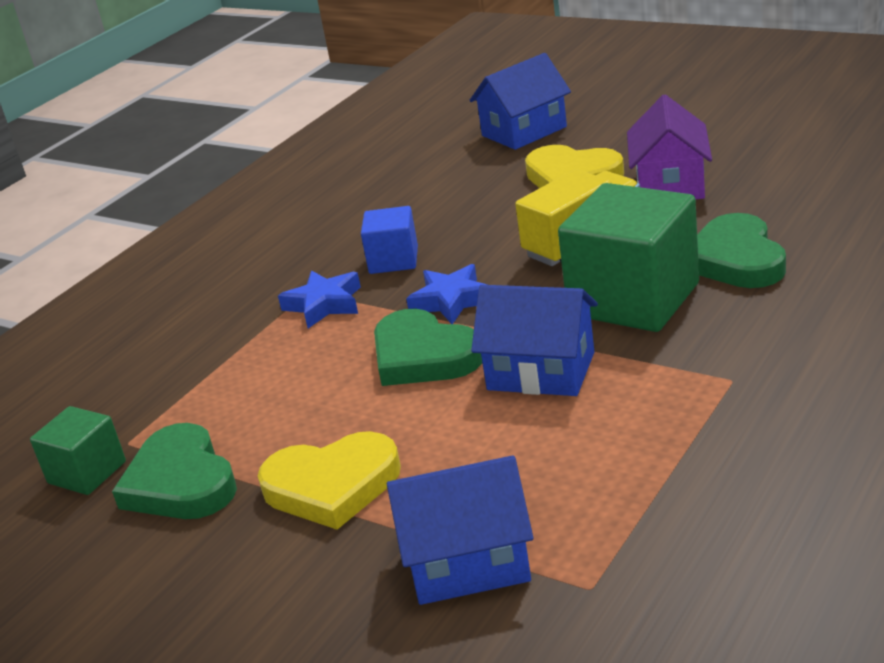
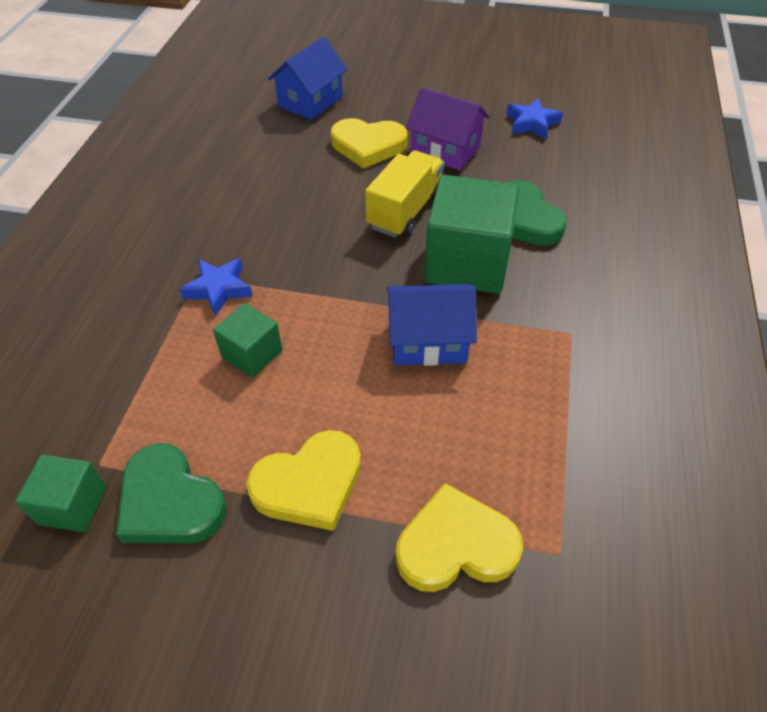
camera: 25 degrees left, 20 degrees up
(330, 365) = (252, 354): none -> green cube
(393, 260) = (259, 238): blue cube -> none
(423, 356) = (327, 336): green heart -> none
(451, 301) = (326, 276): blue star -> blue star (531, 123)
(467, 562) = (455, 545): blue house -> yellow heart
(670, 184) = (445, 150): purple house -> purple house turned 45 degrees counterclockwise

